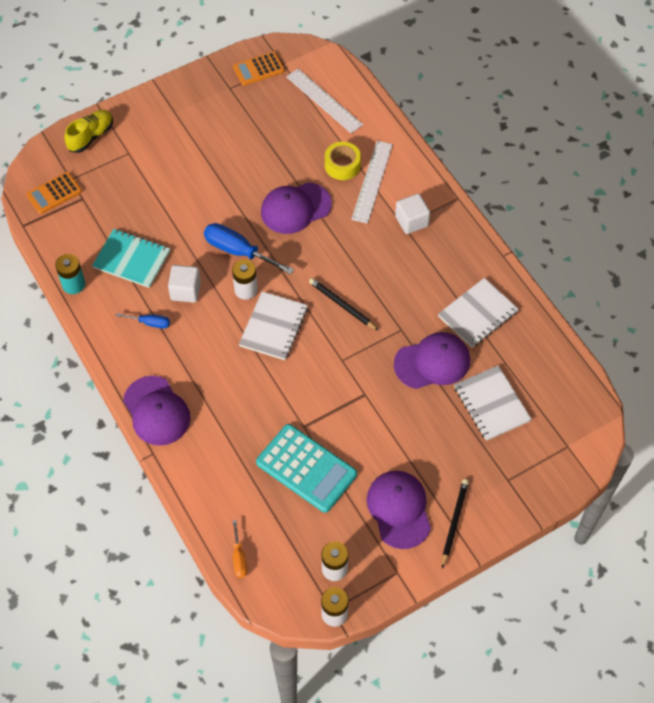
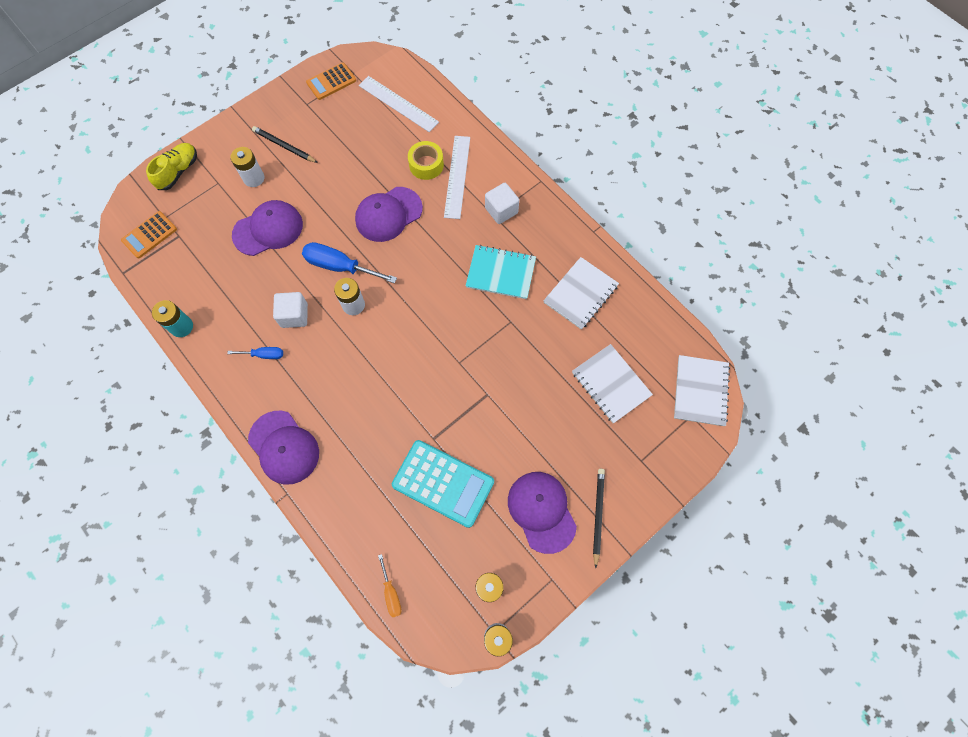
camera: 10 degrees left, 10 degrees up
(132, 259) = (236, 291): turquoise notebook -> turquoise notebook (501, 273)
(165, 153) = (254, 178): none -> white battery
(274, 327) = (387, 339): white notebook -> white notebook (700, 391)
(342, 305) = (449, 306): black pencil -> black pencil (284, 146)
(432, 362) = (546, 350): purple cap -> purple cap (268, 229)

